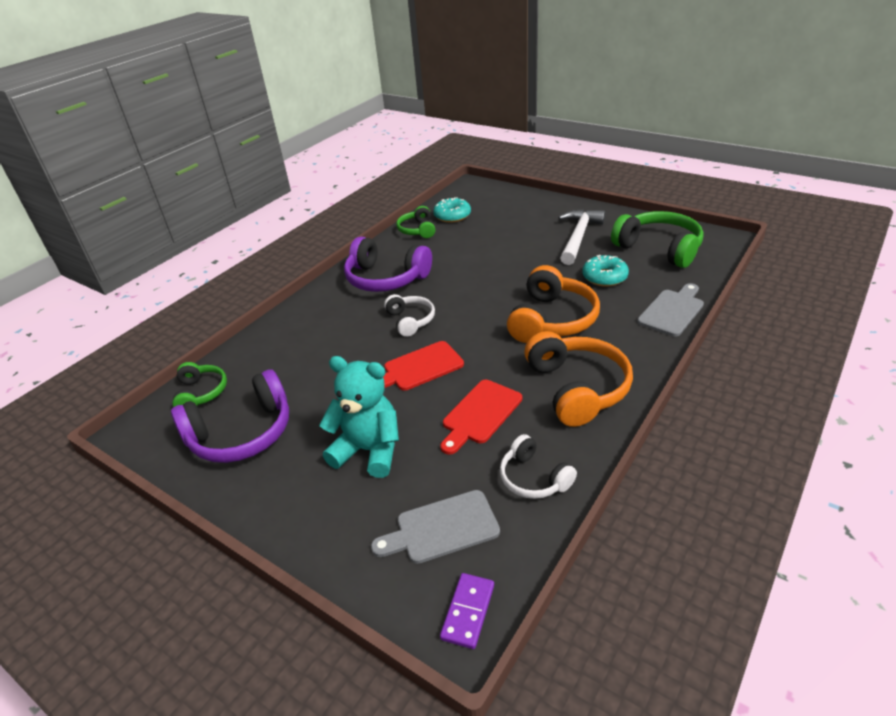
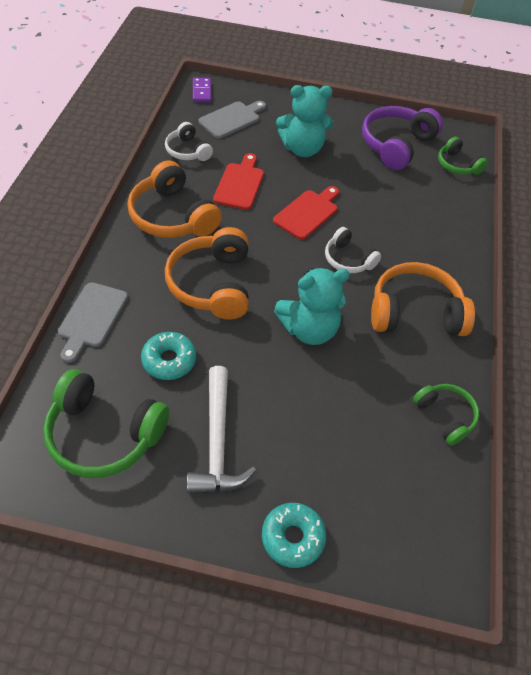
camera: 150 degrees right, 15 degrees up
(386, 278) = (415, 312): purple headphones -> orange headphones
(452, 216) = (420, 464): turquoise donut -> turquoise donut (292, 537)
(480, 280) = (309, 329): none -> turquoise teddy bear
(533, 478) = (187, 151): white headphones -> white headphones turned 150 degrees counterclockwise

